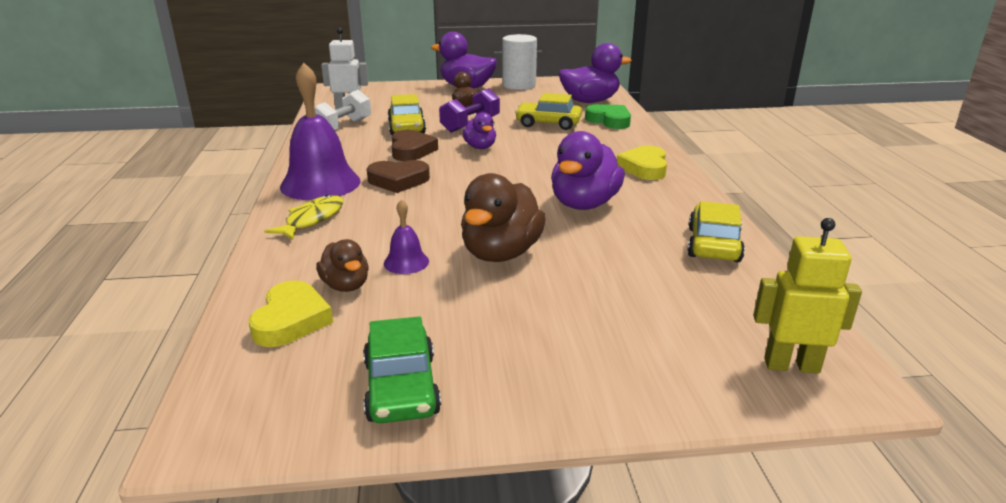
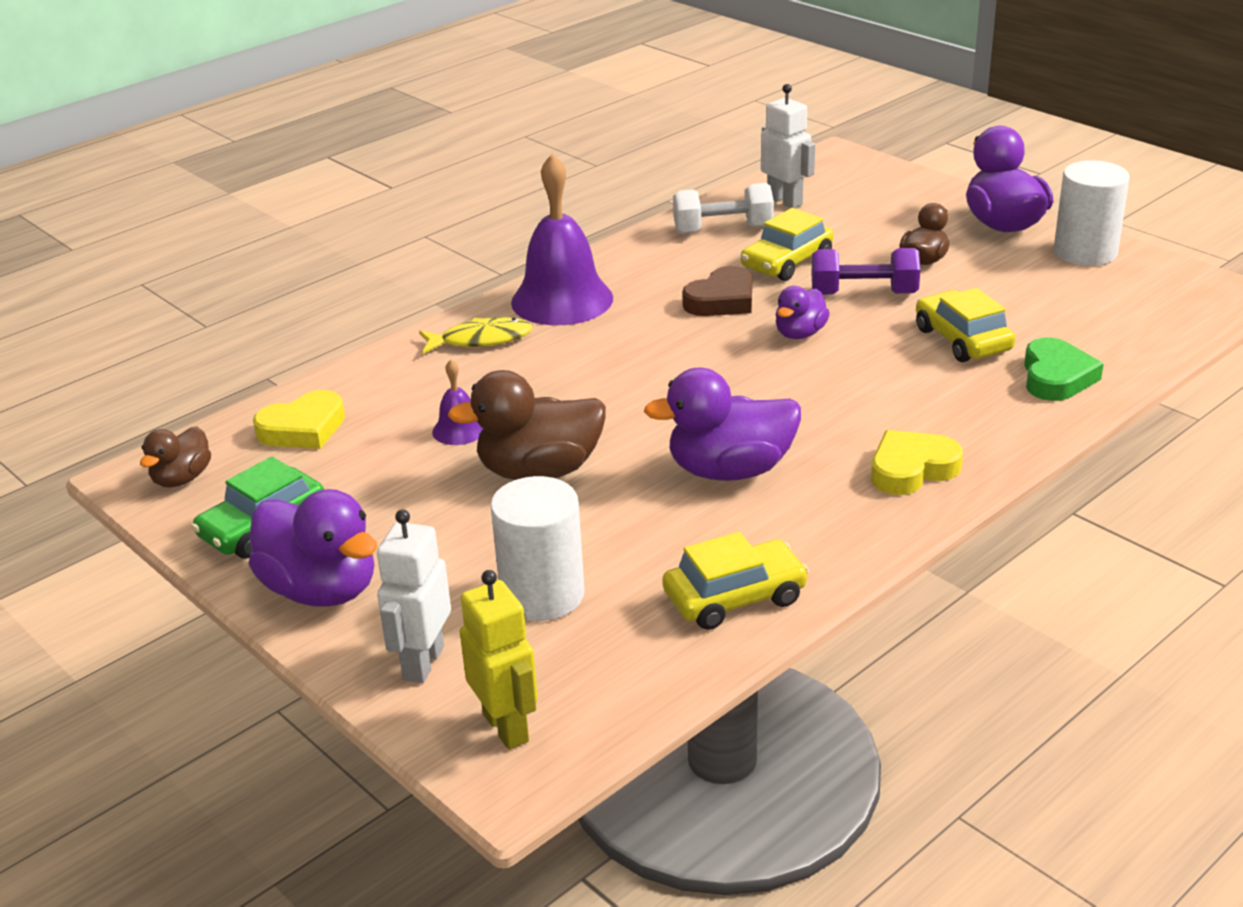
camera: 55 degrees right, 5 degrees up
(346, 285) = (383, 423): brown duck -> brown duck (182, 479)
(398, 181) = (629, 335): brown heart -> none
(590, 101) = (1116, 330): purple duck -> purple duck (321, 590)
(645, 300) = (542, 595): none -> white cylinder
(681, 374) = (423, 663): none -> white robot

